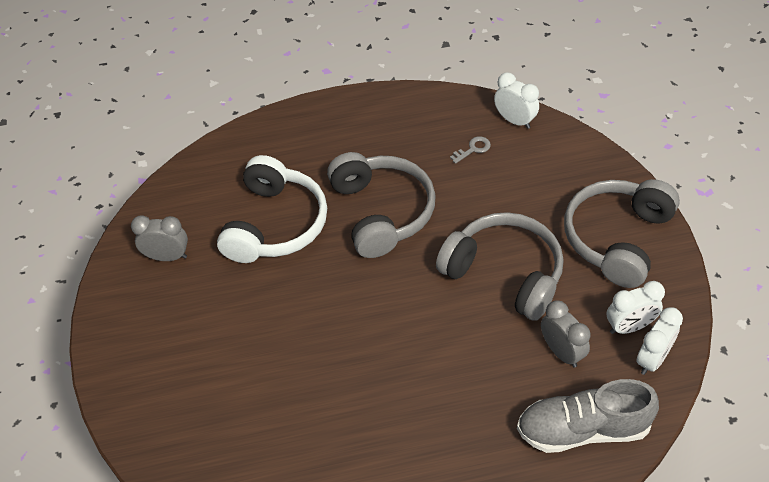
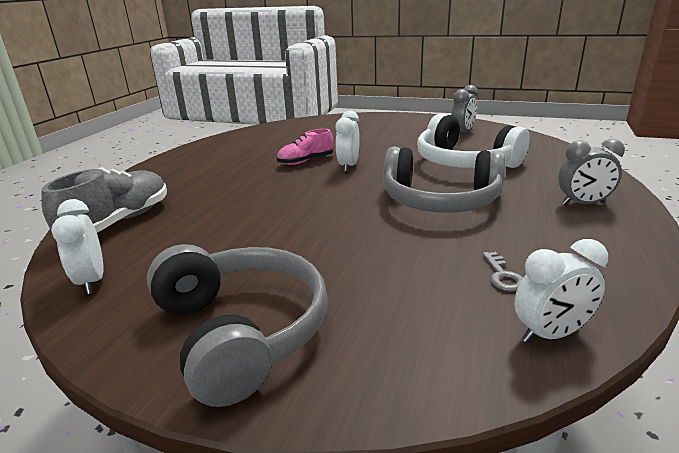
camera: 120 degrees right, 25 degrees down
(344, 367) = (306, 161): none -> pink shoe
(504, 274) = (298, 236): grey headphones -> none
(561, 352) = (184, 236): grey clock -> grey clock (583, 204)
(629, 326) = (140, 283): white clock -> white clock (348, 166)

